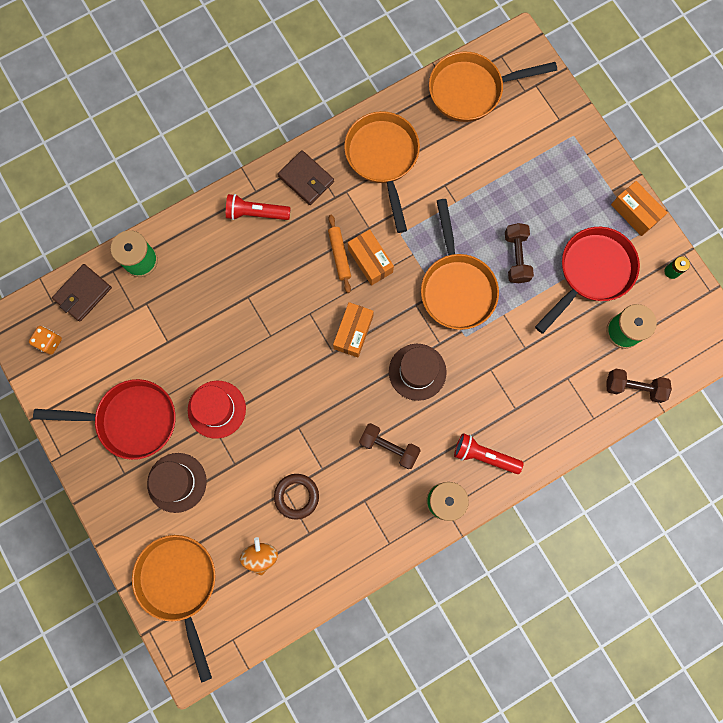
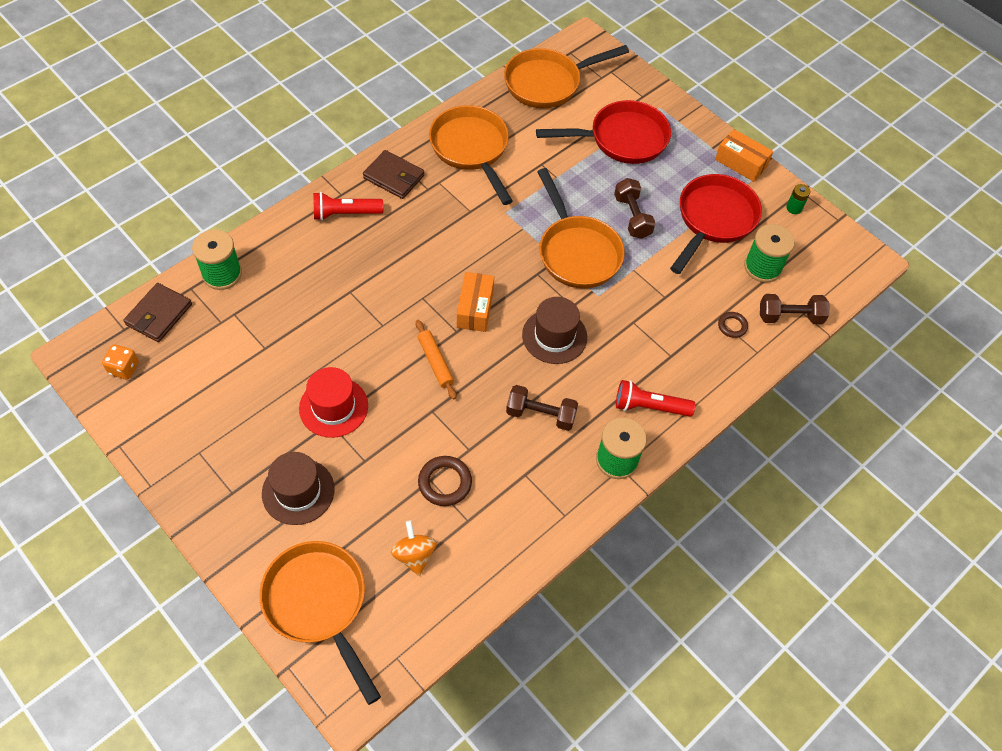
camera: 15 degrees left, 20 degrees down
(131, 420) = (232, 433): red pan -> red pan (622, 139)
(339, 255) = (444, 239): orange rolling pin -> orange rolling pin (435, 362)
(370, 261) = (478, 240): orange box -> none
(578, 388) = (732, 326): none -> brown ring

